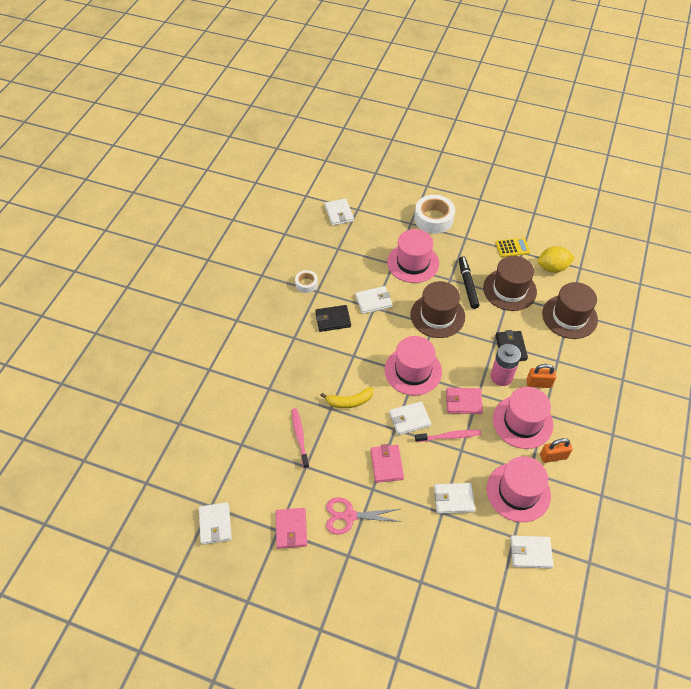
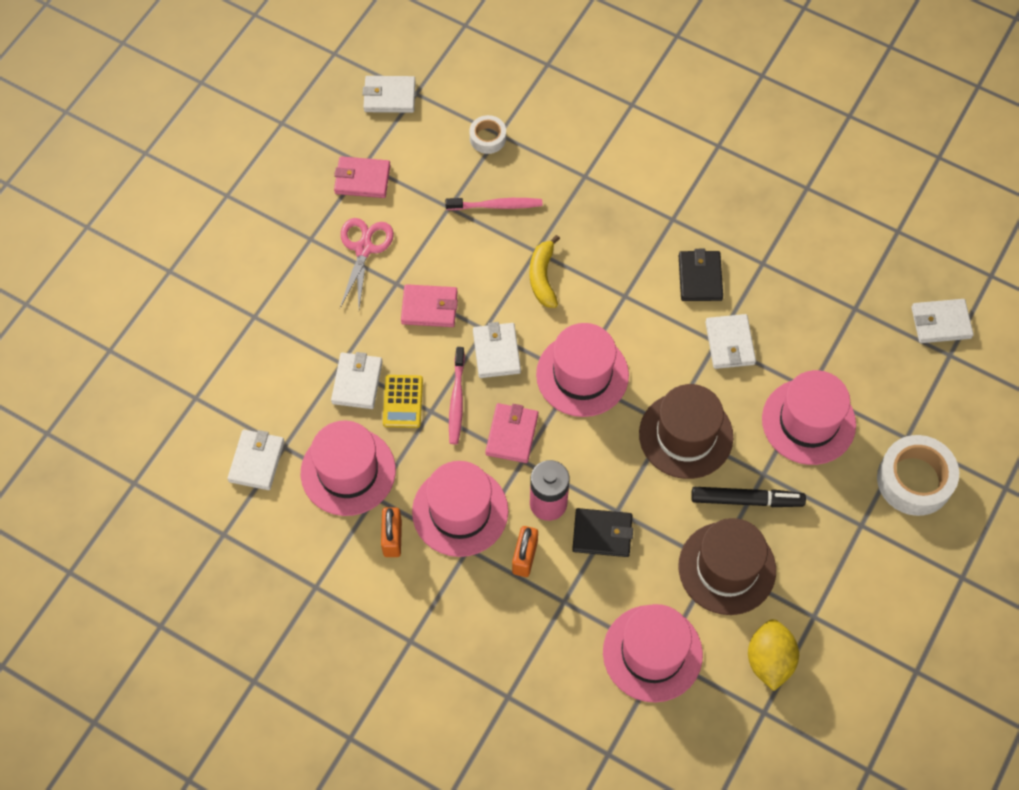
camera: 100 degrees right, 10 degrees up
(306, 284) = (780, 250): white tape -> white tape (488, 138)
(512, 248) = (827, 602): yellow calculator -> yellow calculator (403, 401)
(569, 316) = (652, 653): brown hat -> pink hat

